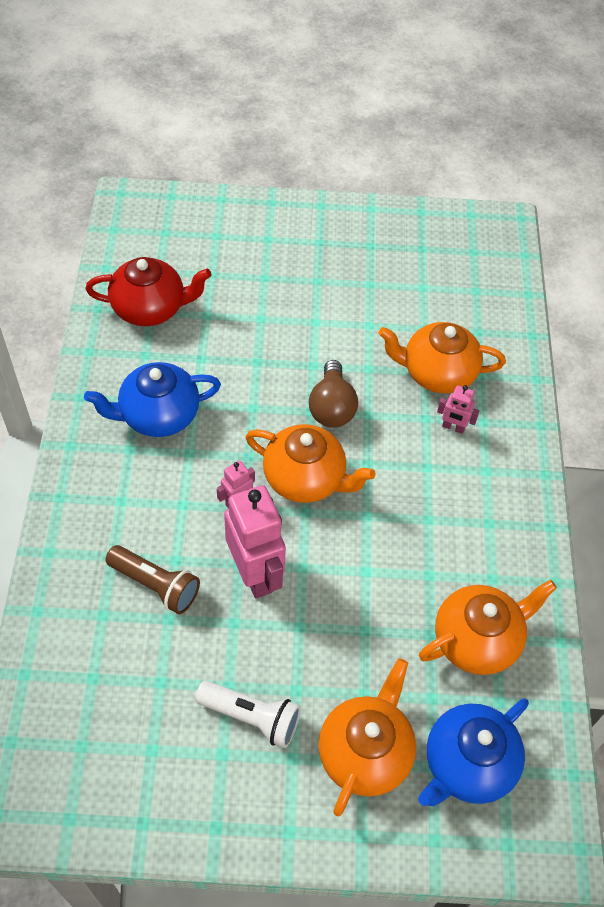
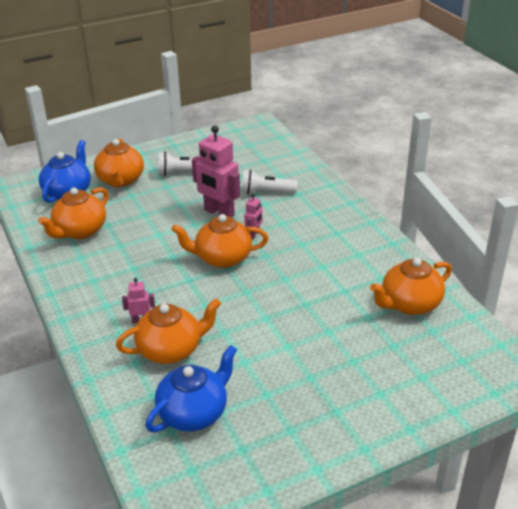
camera: 155 degrees right, 20 degrees down
(150, 308) = (409, 304): red teapot -> orange teapot
(155, 585) = (266, 192): brown flashlight -> white flashlight
(158, 415) = (338, 252): blue teapot -> blue teapot (194, 413)
(331, 407) = (233, 299): brown light bulb -> none

